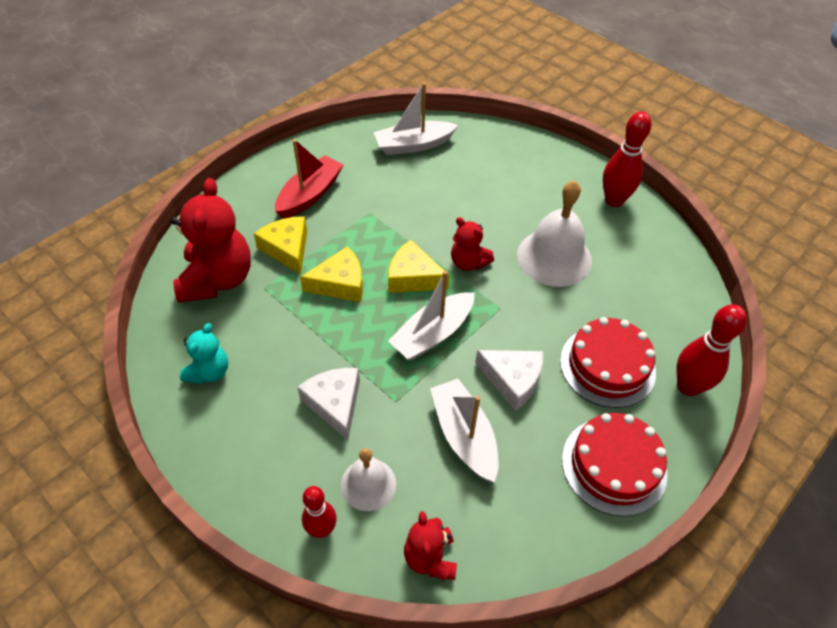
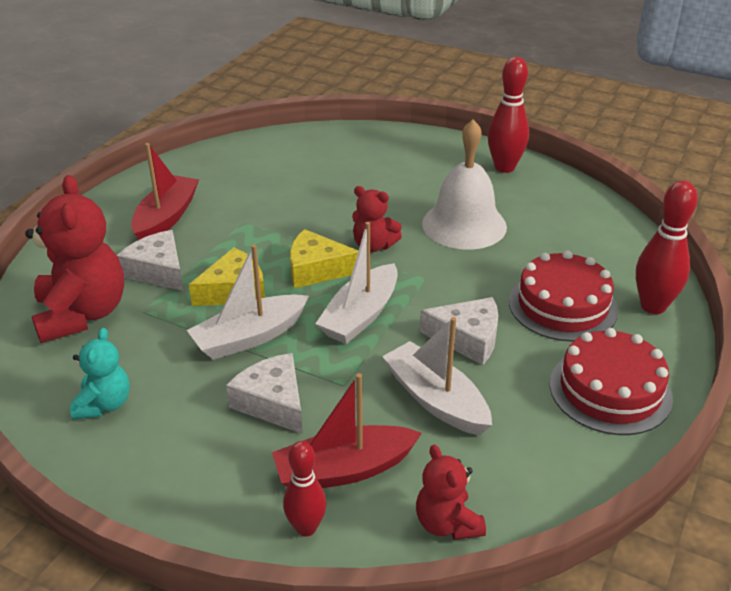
camera: 15 degrees left, 15 degrees down
(287, 249) = (158, 271): yellow cheese -> white cheese
(368, 484) = (344, 470): white bell -> red boat
(413, 145) = (269, 156): white boat -> white boat (249, 337)

